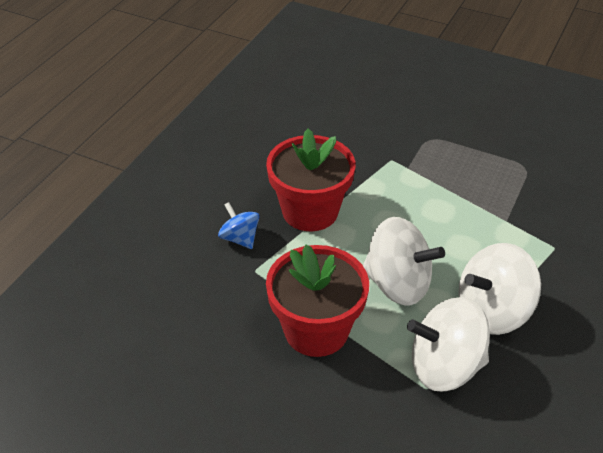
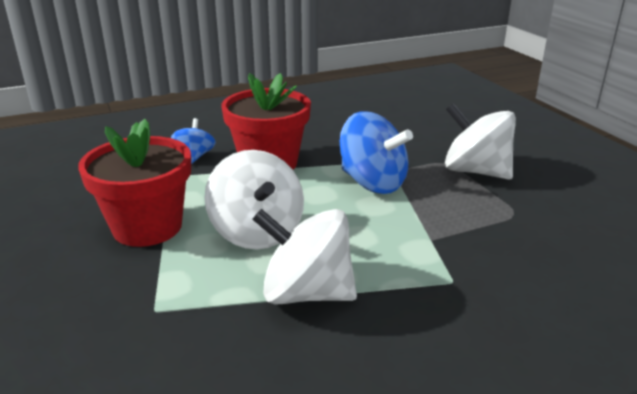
camera: 40 degrees right, 15 degrees down
(410, 189) = (372, 183): none -> blue spinning top
(445, 366) = (196, 305): white spinning top -> white spinning top (475, 171)

